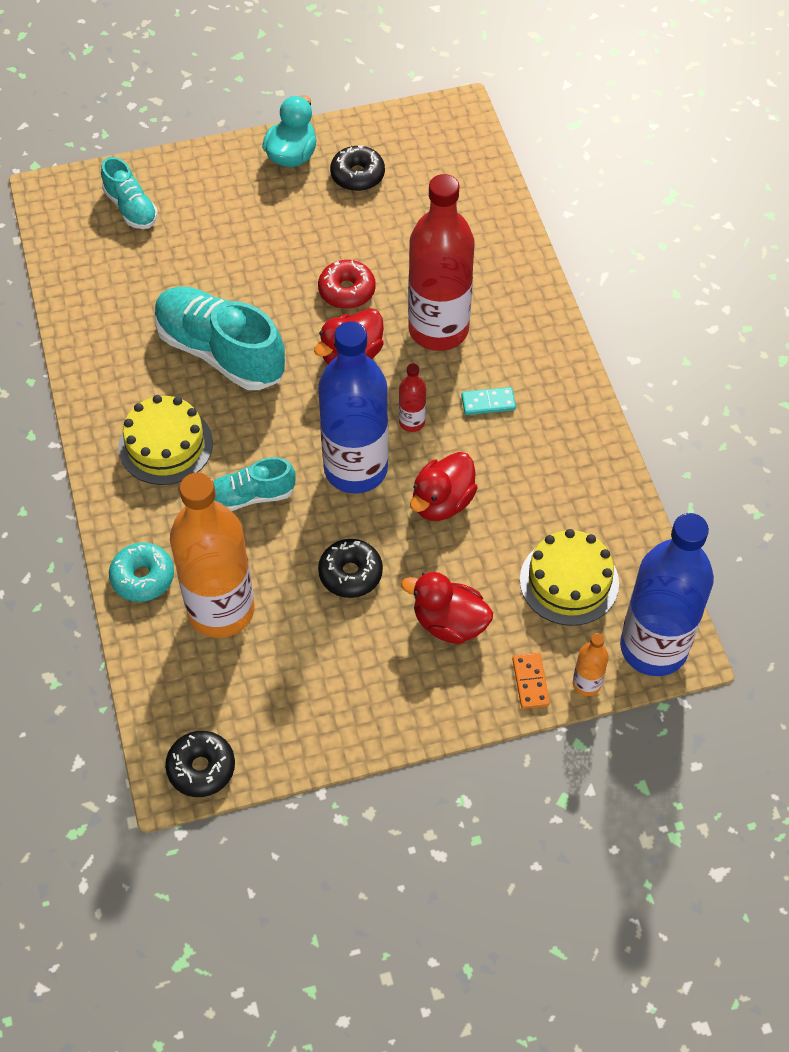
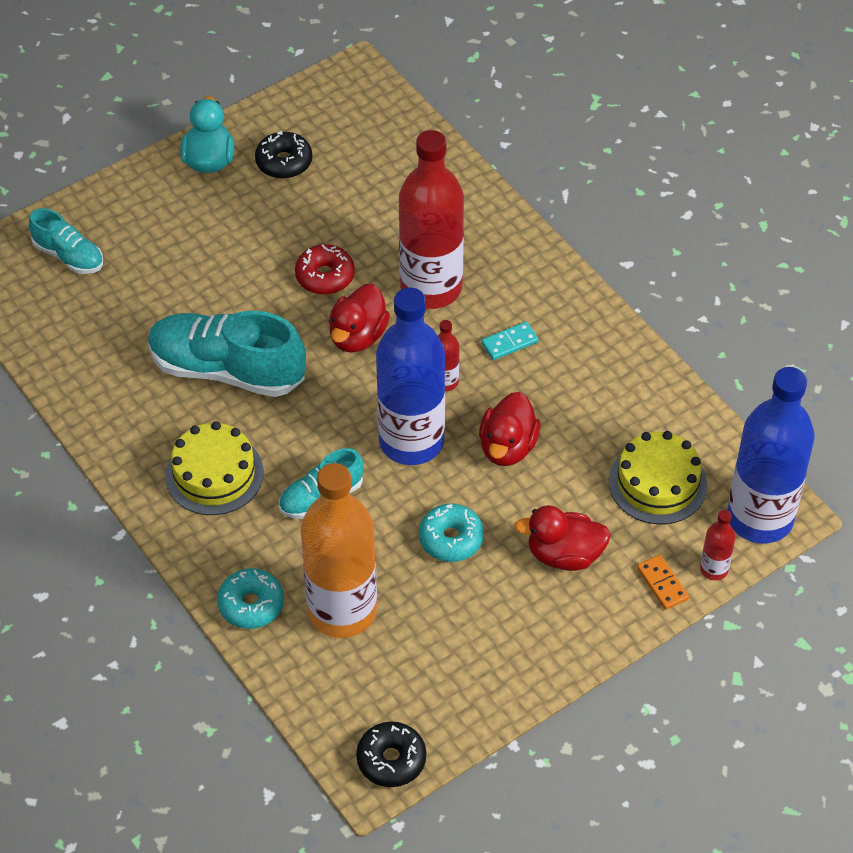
camera: 20 degrees left, 5 degrees down
(350, 573) = (451, 539): black donut -> turquoise donut
(586, 684) = (714, 569): orange bottle -> red bottle

